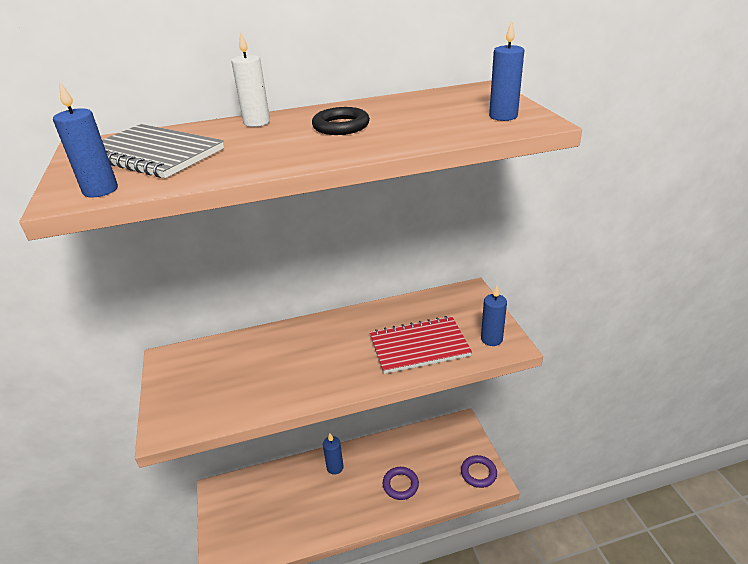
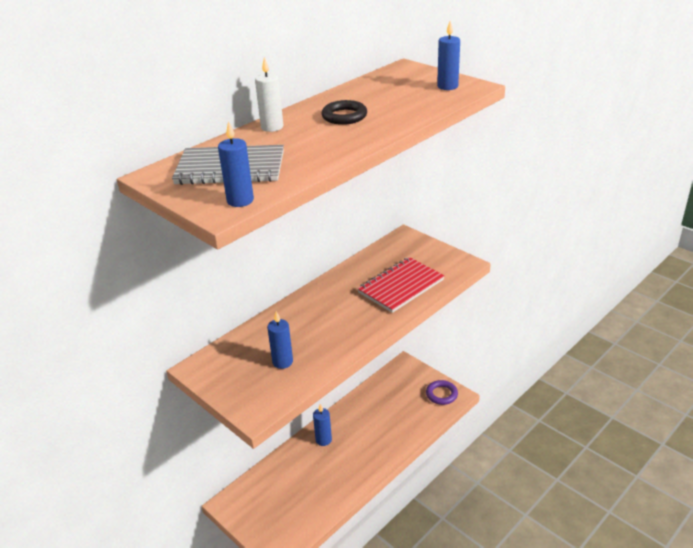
camera: 30 degrees left, 0 degrees up
(400, 485) = (388, 428): purple ring -> none
(491, 339) = (448, 264): blue candle -> blue candle (282, 362)

